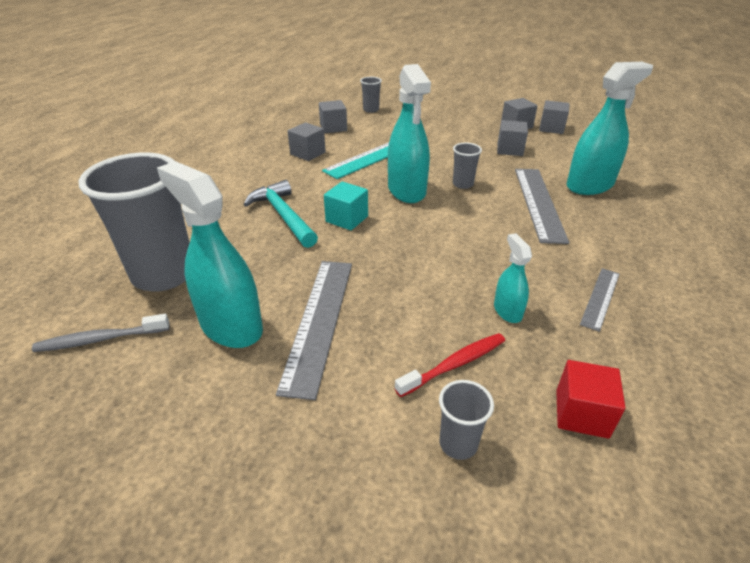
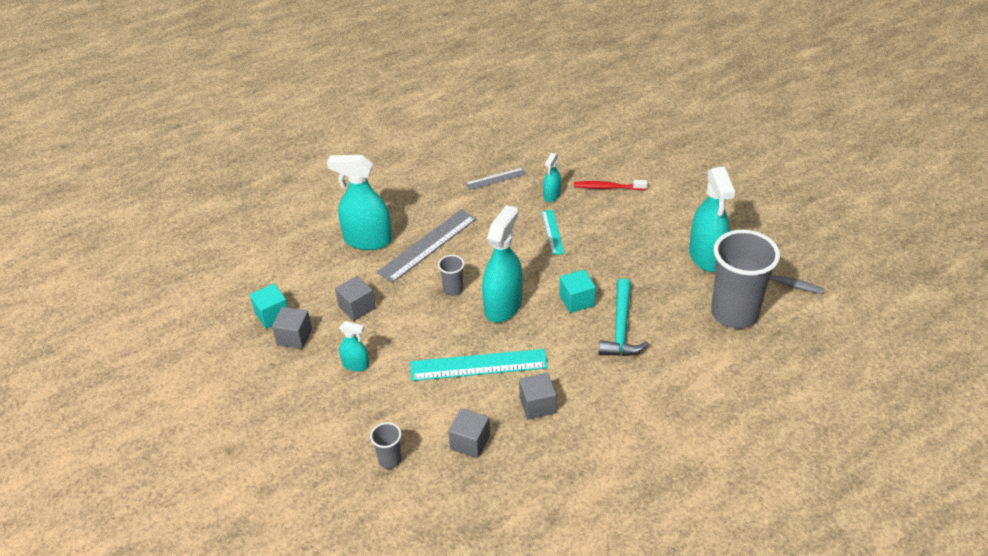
camera: 140 degrees left, 5 degrees up
(318, 321) = (656, 237): grey ruler -> none
(447, 267) = (552, 232): none -> turquoise ruler
(456, 129) = (356, 365): none -> turquoise spray bottle
(458, 444) = (638, 164): grey cup -> none
(551, 128) = (272, 315): grey cube -> turquoise cube
(581, 413) = (577, 150): red cube -> none

